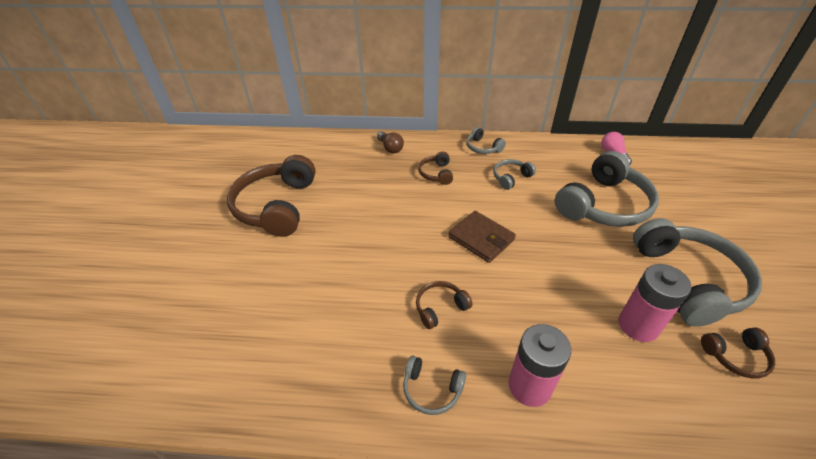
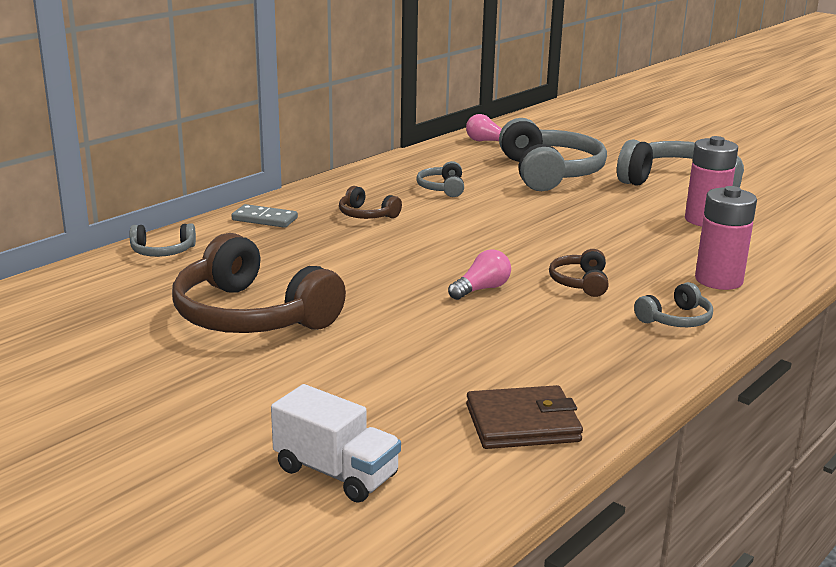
camera: 55 degrees left, 20 degrees down
(131, 325) = (336, 473): none -> white truck
(384, 268) = (481, 289): none -> pink light bulb
(390, 148) = (265, 219): brown light bulb -> grey domino
(481, 238) = (511, 233): brown wallet -> brown wallet (522, 423)
(483, 147) = (365, 180): grey headphones -> grey headphones (162, 251)
(735, 356) = (771, 205): brown headphones -> none

